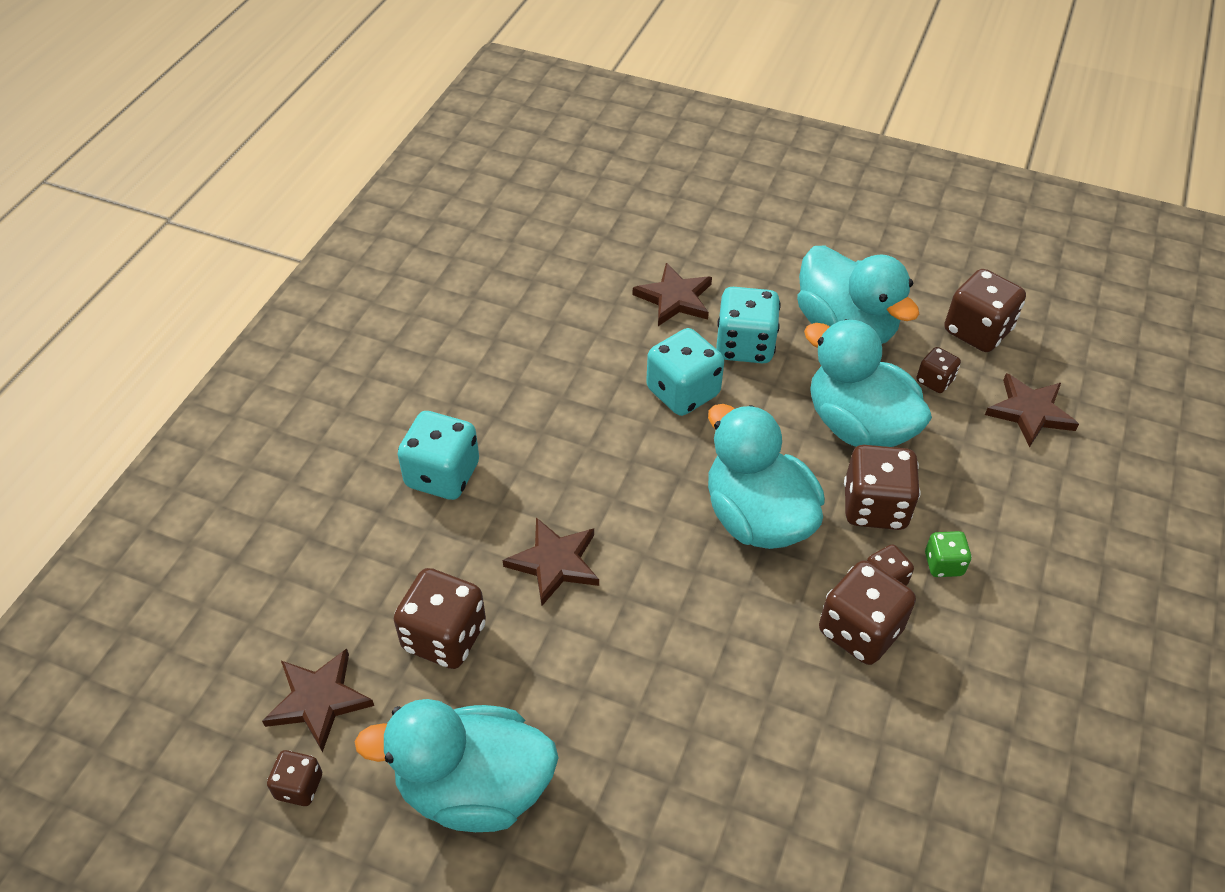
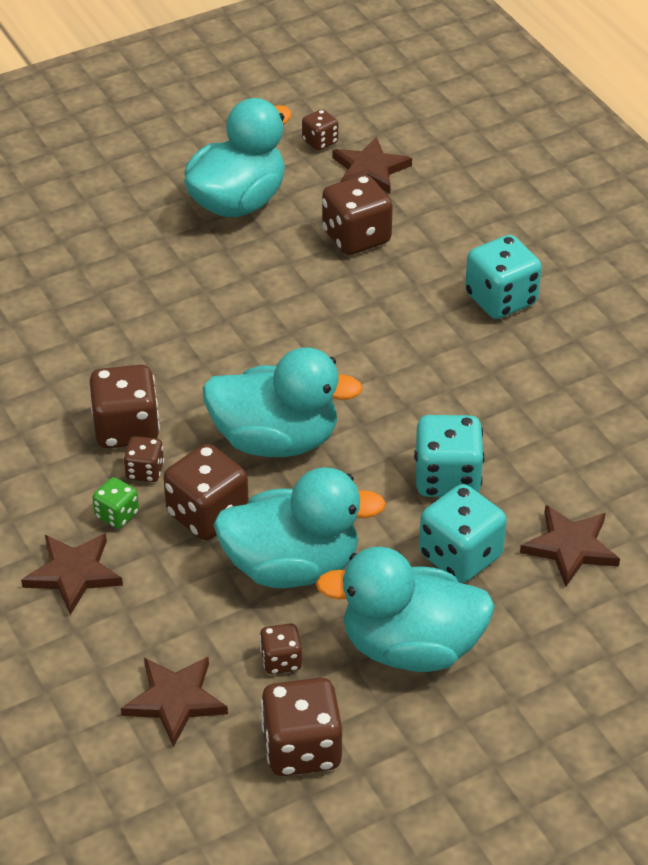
camera: 130 degrees right, 5 degrees down
(554, 562) = (357, 314): brown star -> brown star (73, 574)

